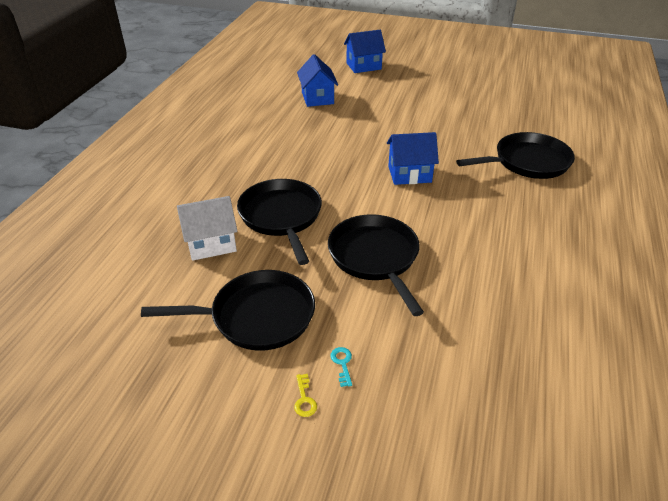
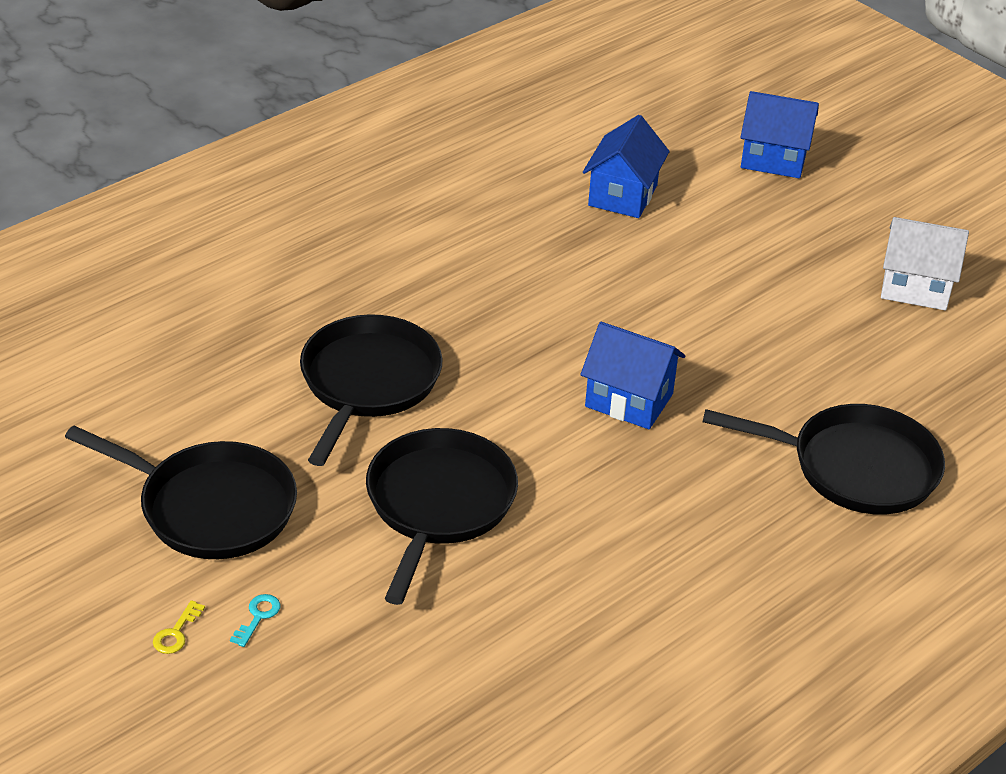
camera: 30 degrees right, 0 degrees up
(211, 244) = (239, 380): white house -> white house (915, 287)

